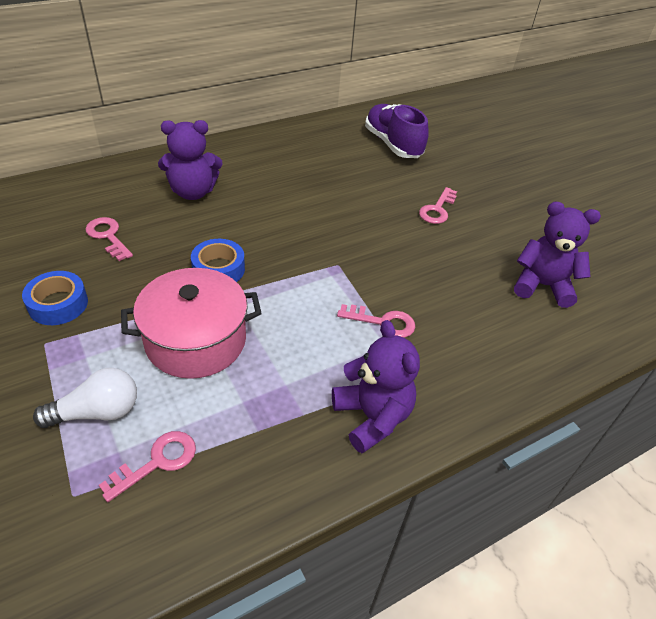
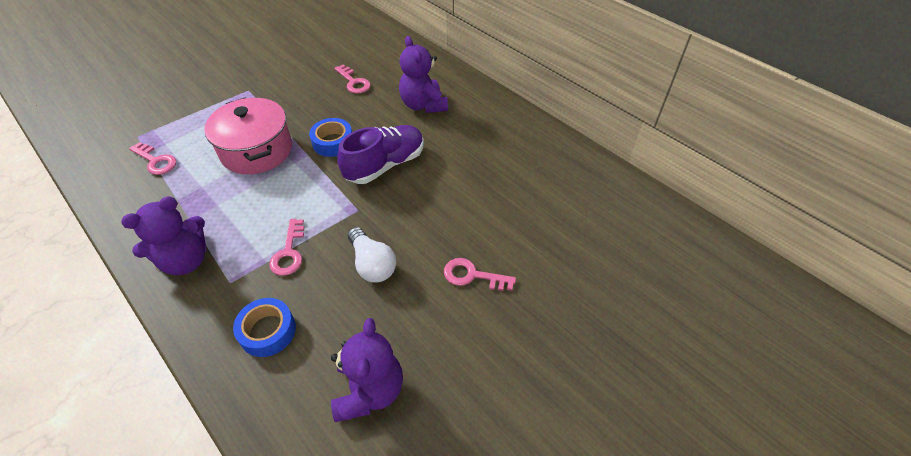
camera: 80 degrees right, 5 degrees up
(58, 304) = (282, 84): blue tape -> blue tape (268, 331)
(97, 412) = (194, 127): white light bulb -> white light bulb (372, 264)
(108, 236) = (354, 82): pink key -> pink key turned 105 degrees clockwise
(393, 144) = (581, 220): purple shoe -> purple shoe (385, 165)

